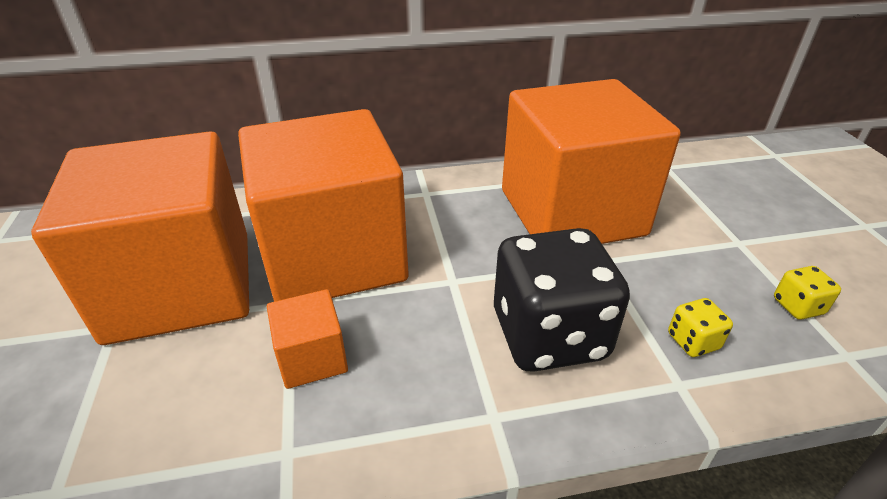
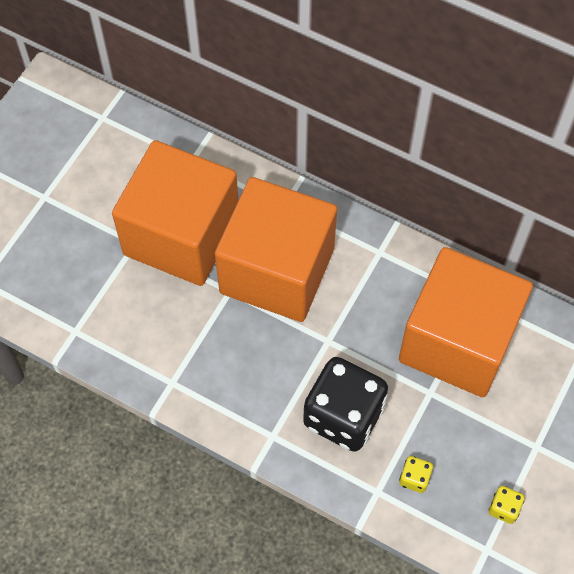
camera: 40 degrees right, 25 degrees up
(312, 358) = (216, 338): orange cube -> none

